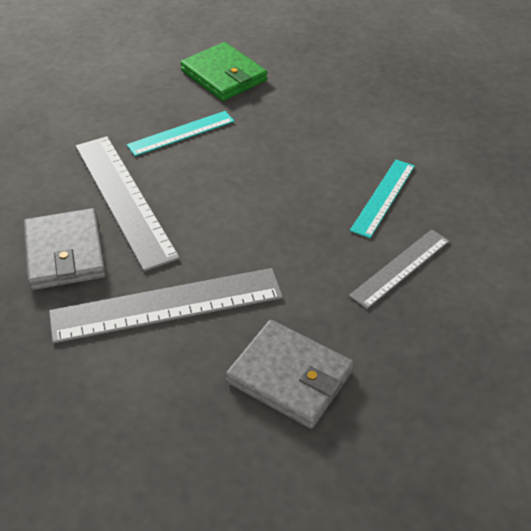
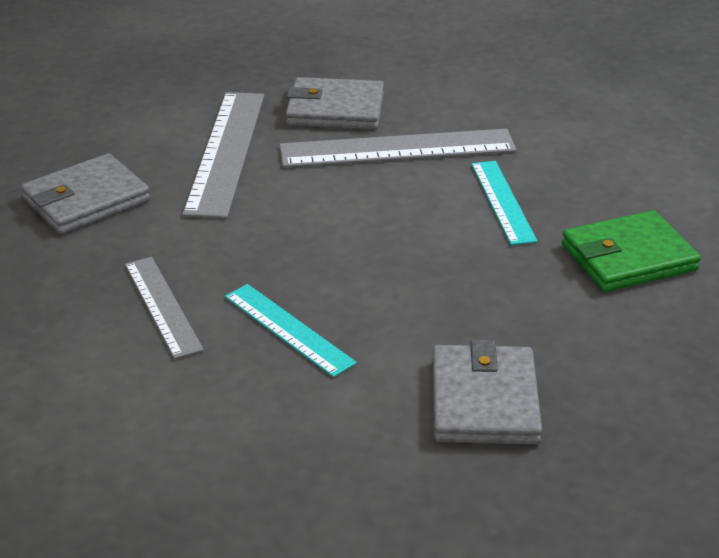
camera: 110 degrees right, 10 degrees down
(392, 108) = (484, 401): none -> grey wallet

